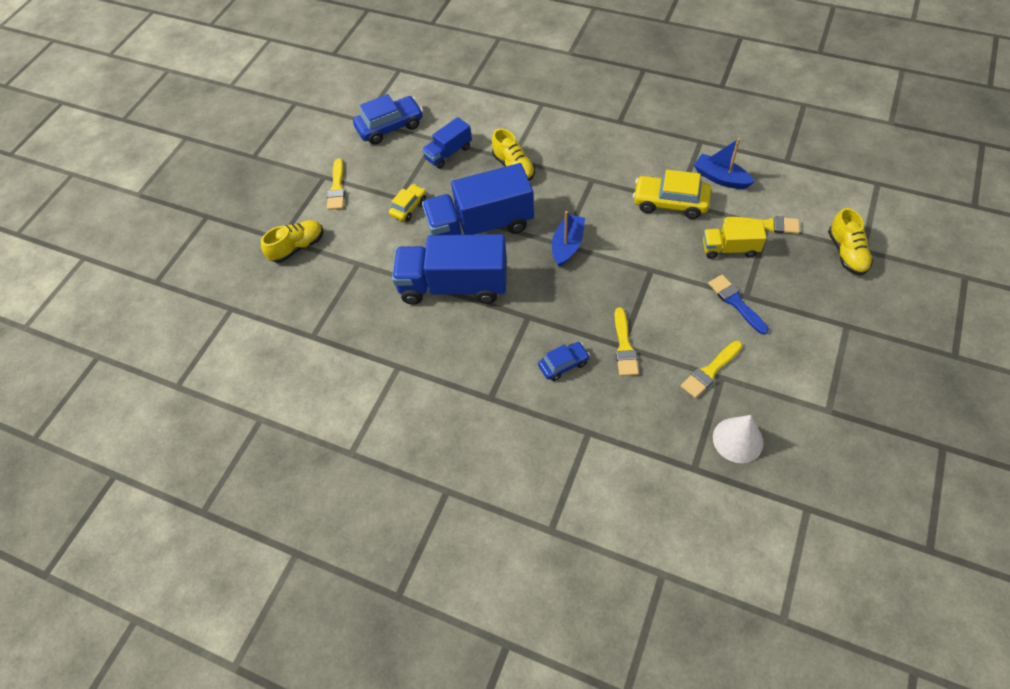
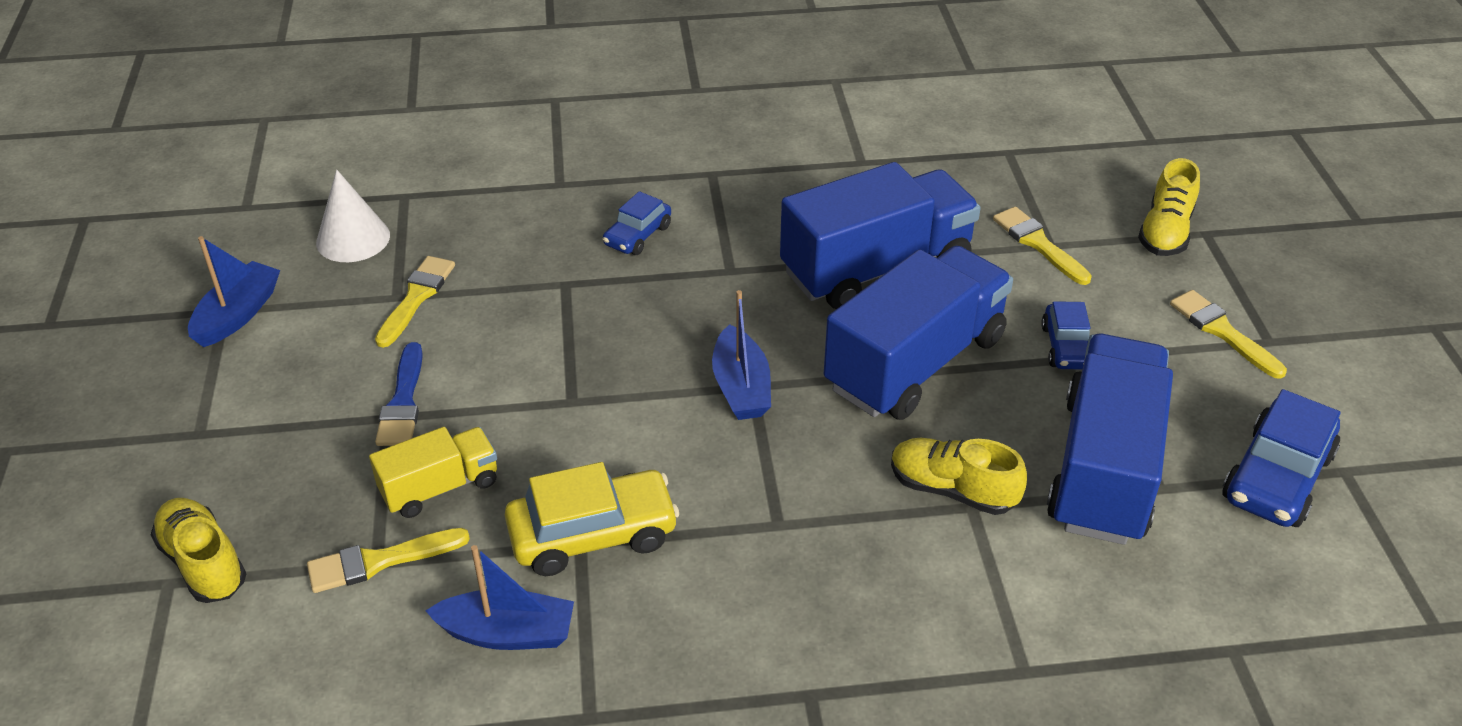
camera: 145 degrees right, 15 degrees down
(408, 207) = (1066, 347): yellow car -> blue car
(448, 153) = (1103, 468): blue truck -> blue truck, size x1.93
(624, 346) = (561, 284): yellow brush -> yellow brush (1038, 244)
(735, 302) = (403, 402): blue brush -> blue brush turned 60 degrees clockwise
(820, 403) = (238, 314): none -> blue boat

